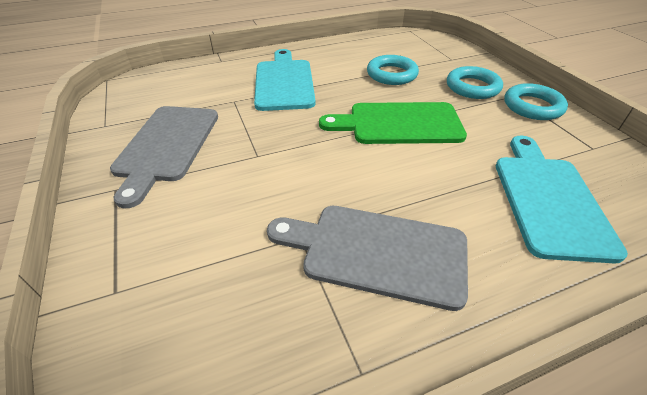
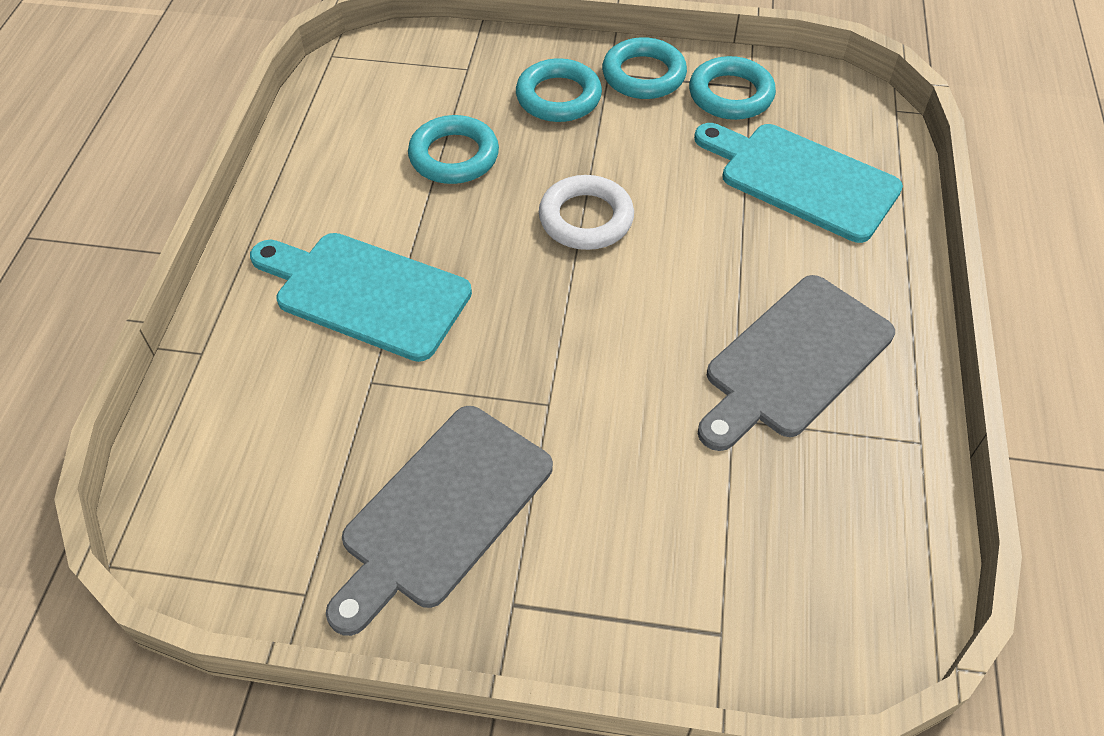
camera: 60 degrees left, 10 degrees up
(166, 146) = (442, 511): grey cutting board -> grey cutting board turned 90 degrees clockwise
(399, 124) = (586, 218): green cutting board -> white ring
(572, 142) = (730, 95): none -> turquoise ring

